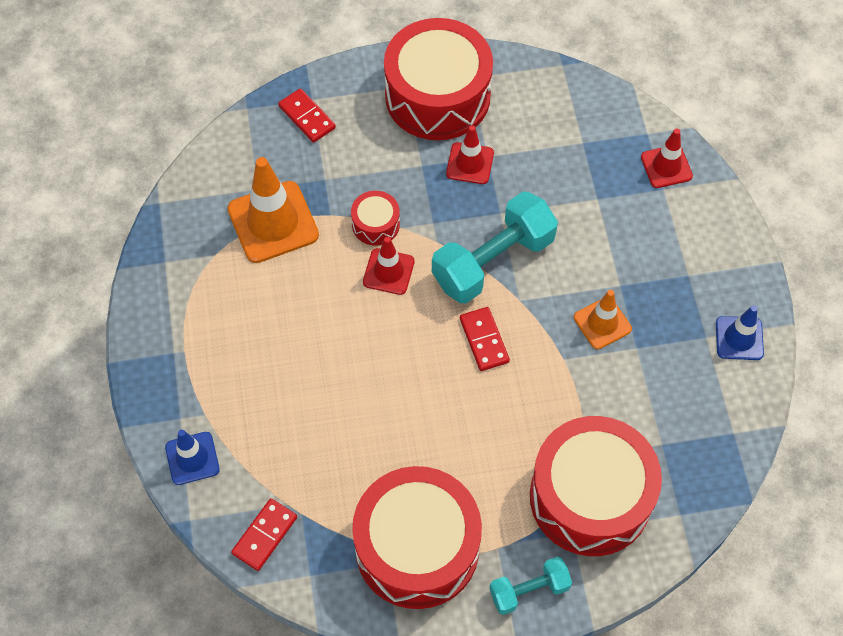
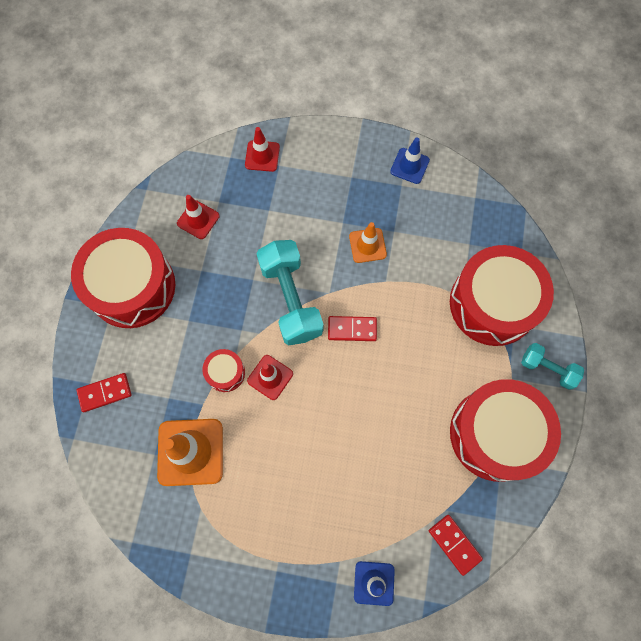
camera: 70 degrees left, 10 degrees up
(470, 163) = (202, 285): red traffic cone -> red traffic cone (198, 220)
(529, 590) = (547, 369): turquoise dumbbell -> turquoise dumbbell turned 60 degrees counterclockwise

